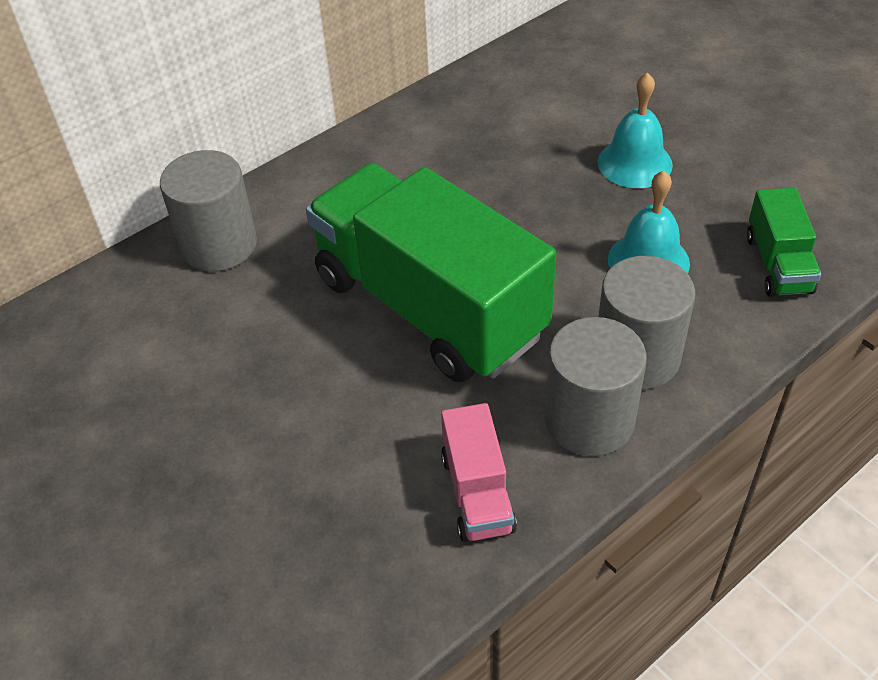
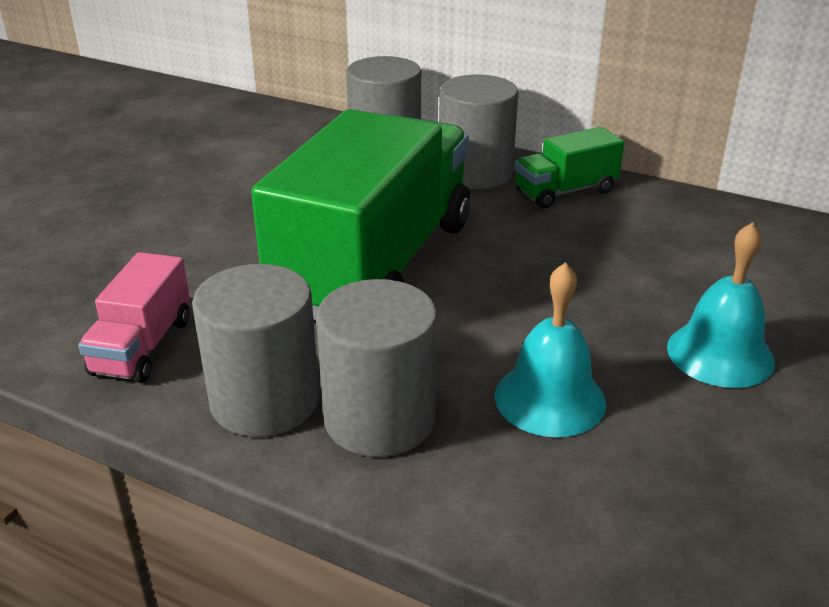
camera: 65 degrees right, 15 degrees down
(309, 198) = (475, 173): none -> grey cylinder
(477, 492) = (143, 346): pink truck -> pink truck turned 45 degrees counterclockwise
(778, 264) = (638, 526): green truck -> green truck (565, 191)

